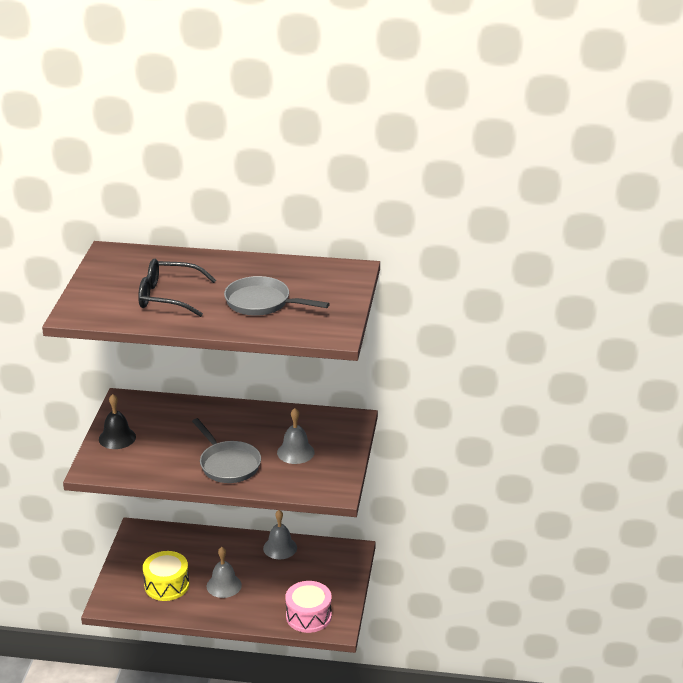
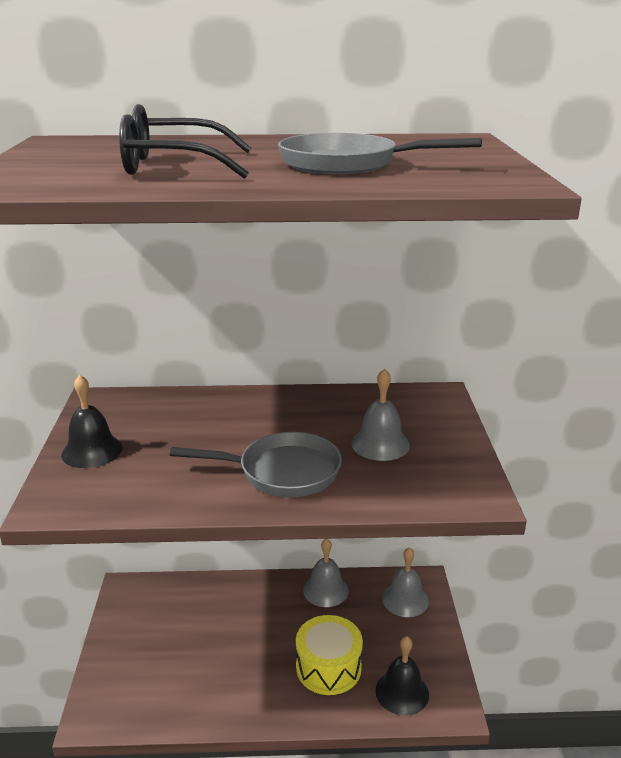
camera: 10 degrees left, 5 degrees down
(167, 585) = (181, 669): yellow drum -> yellow drum (328, 667)
(224, 585) = (264, 658): grey bell -> grey bell (405, 599)
(228, 464) = (282, 472): grey pan -> grey pan turned 45 degrees counterclockwise
(308, 616) = (402, 692): pink drum -> black bell

